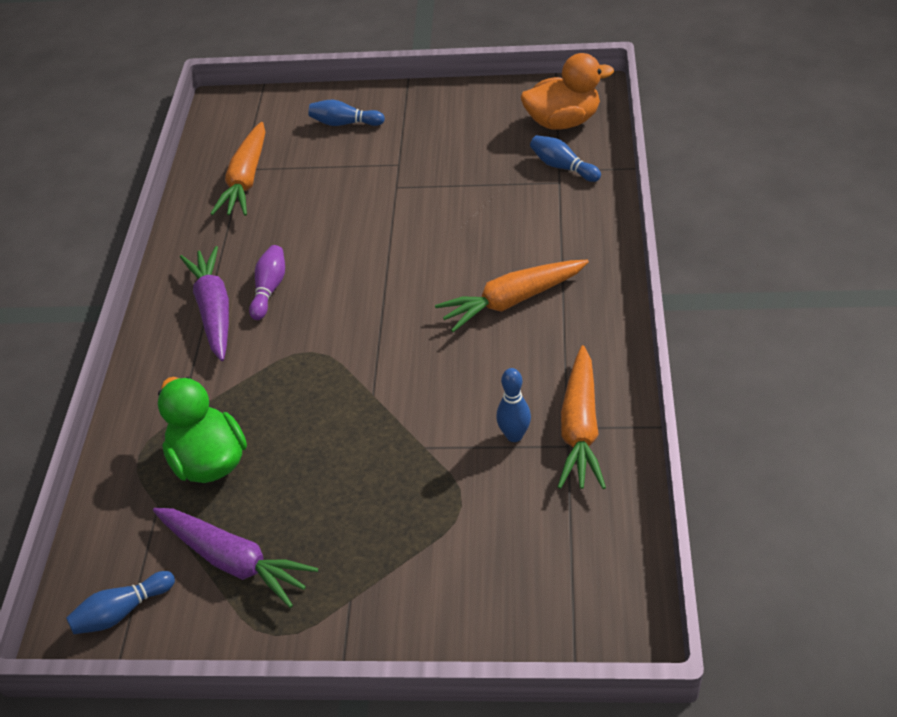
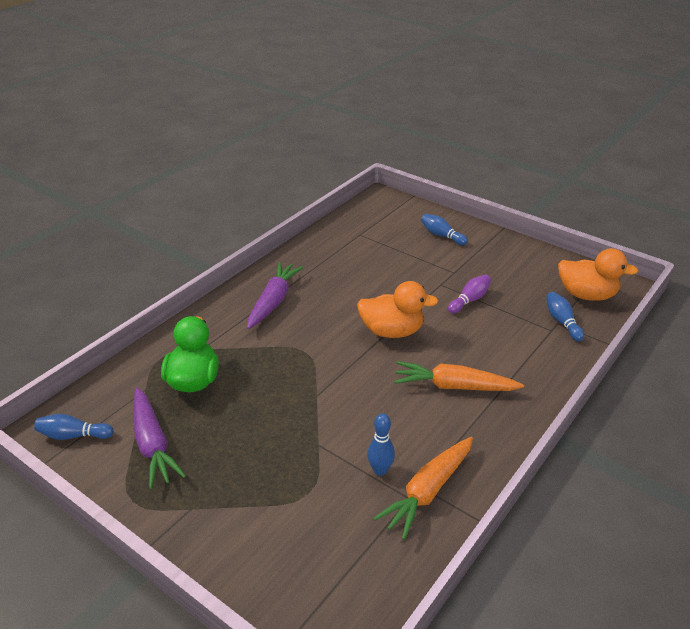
camera: 30 degrees right, 10 degrees down
(246, 180) = (356, 241): orange carrot -> none
(269, 289) = (314, 305): purple bowling pin -> purple bowling pin (469, 300)
(390, 273) = (392, 331): none -> orange duck

